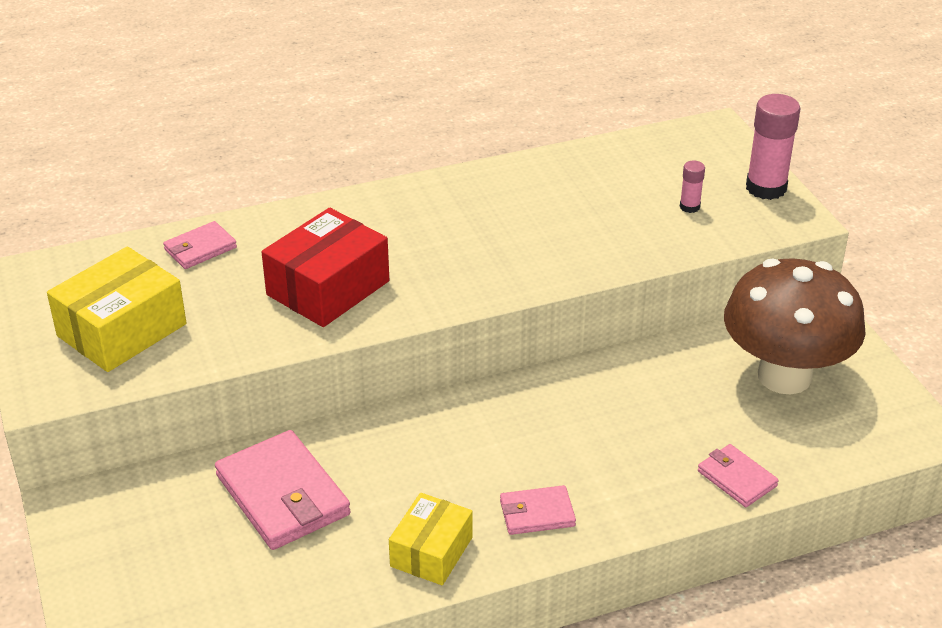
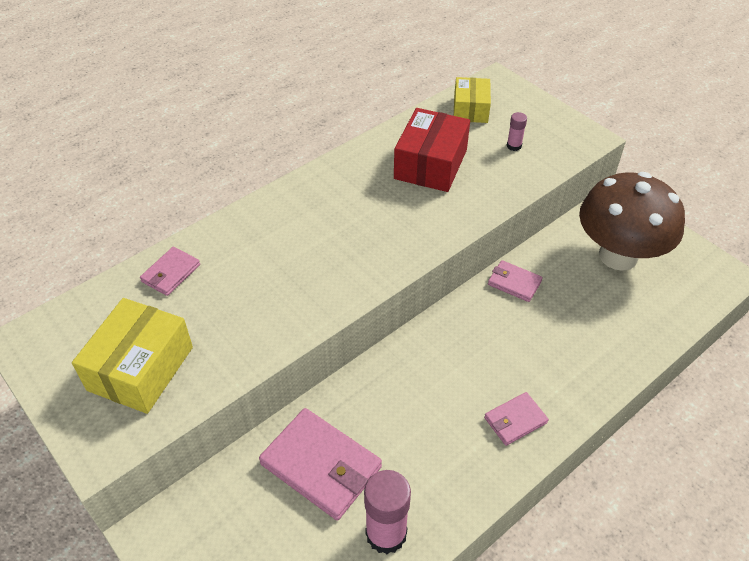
camera: 20 degrees left, 10 degrees up
(328, 288) = (290, 282): red box -> red box (430, 164)
(431, 552) = (457, 480): yellow box -> yellow box (470, 109)
(737, 478) = (632, 347): pink wallet -> pink wallet (514, 283)
(766, 188) = (555, 119): pink glue stick -> pink glue stick (386, 533)

